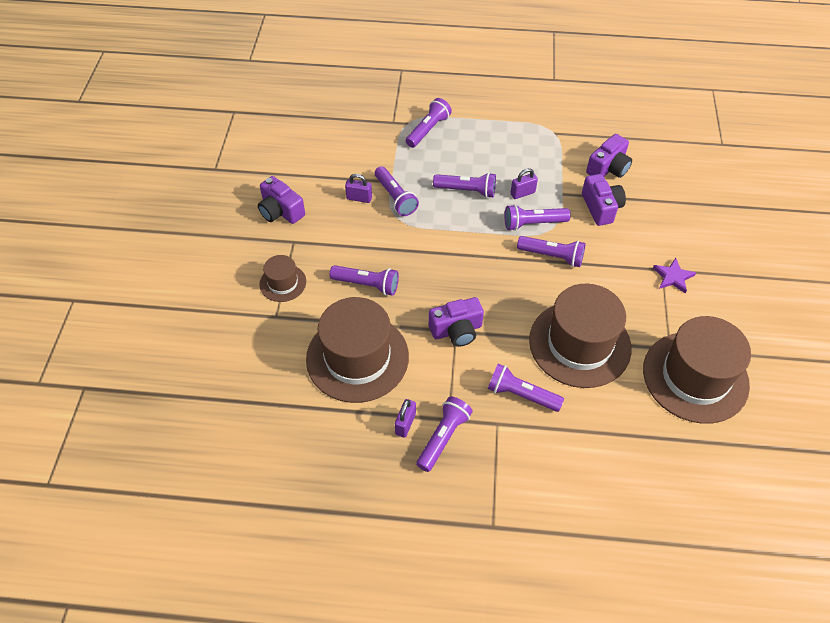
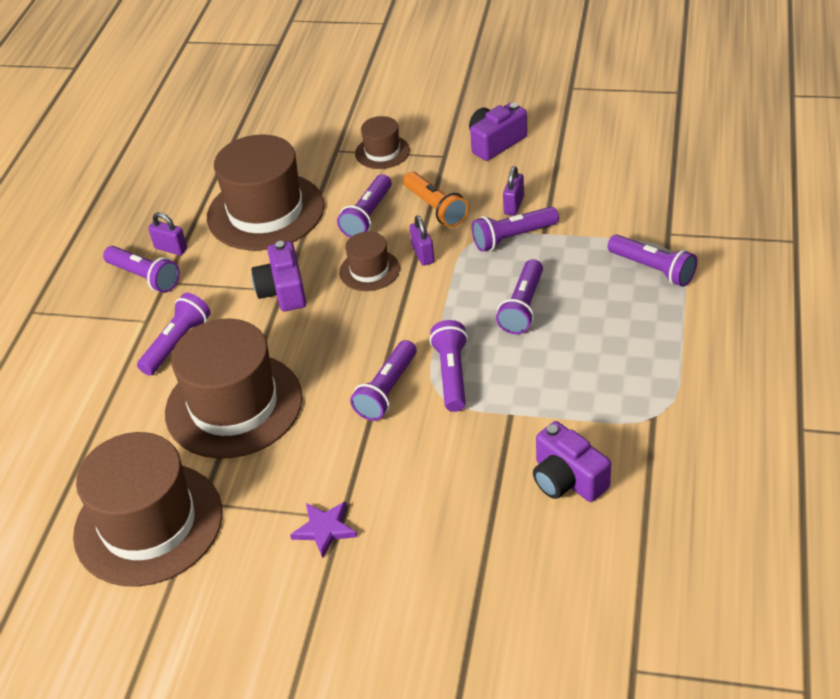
camera: 100 degrees right, 10 degrees down
(360, 243) = (435, 208): none -> orange flashlight
(431, 277) = (369, 270): none -> brown hat
(522, 193) = (514, 367): purple padlock -> purple padlock (423, 254)
(601, 208) = (477, 458): purple camera -> none

